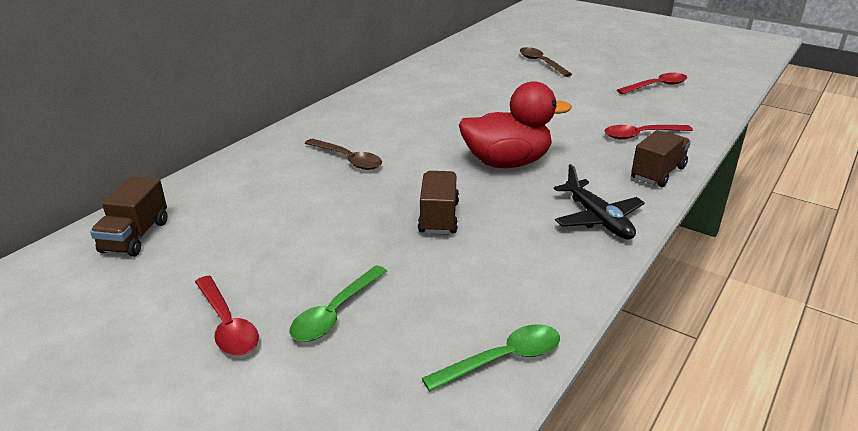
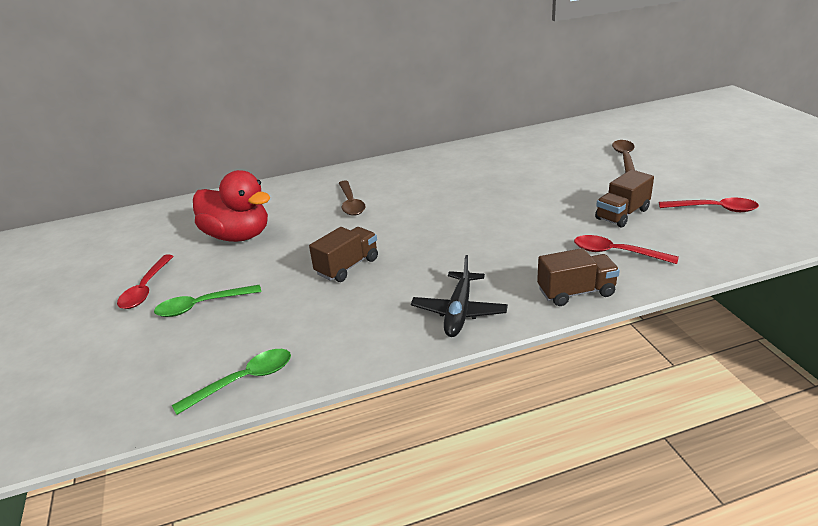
camera: 40 degrees right, 0 degrees up
(135, 237) = (175, 218): brown truck -> brown truck (622, 214)
(503, 359) = (244, 381): green spoon -> green spoon turned 45 degrees counterclockwise
(506, 163) = (457, 241): red duck -> red duck (238, 236)

